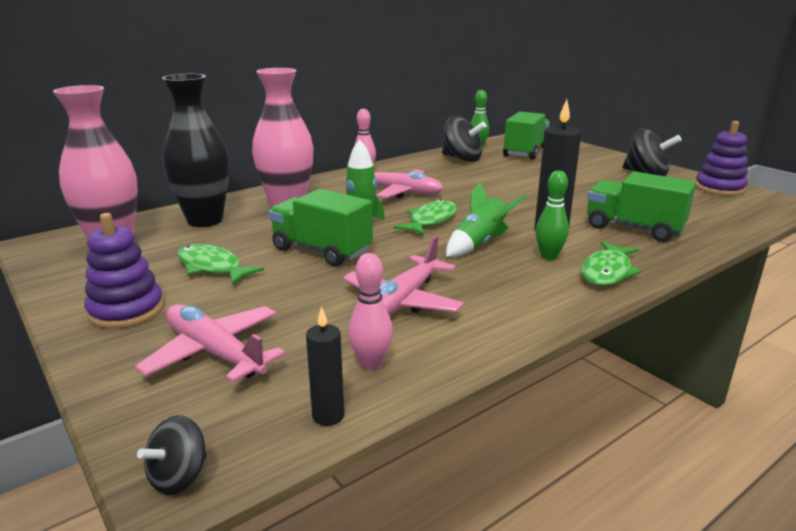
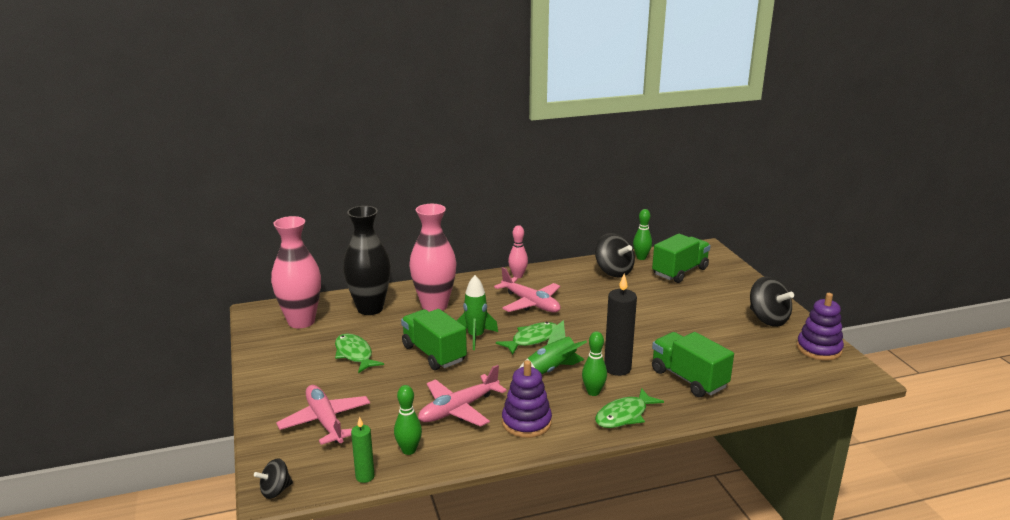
camera: 20 degrees right, 0 degrees up
(126, 310) = (289, 379): purple stacking toy -> purple stacking toy (526, 422)
(328, 416) = (365, 477): black candle -> green candle
(371, 364) = (409, 450): pink bowling pin -> green bowling pin

